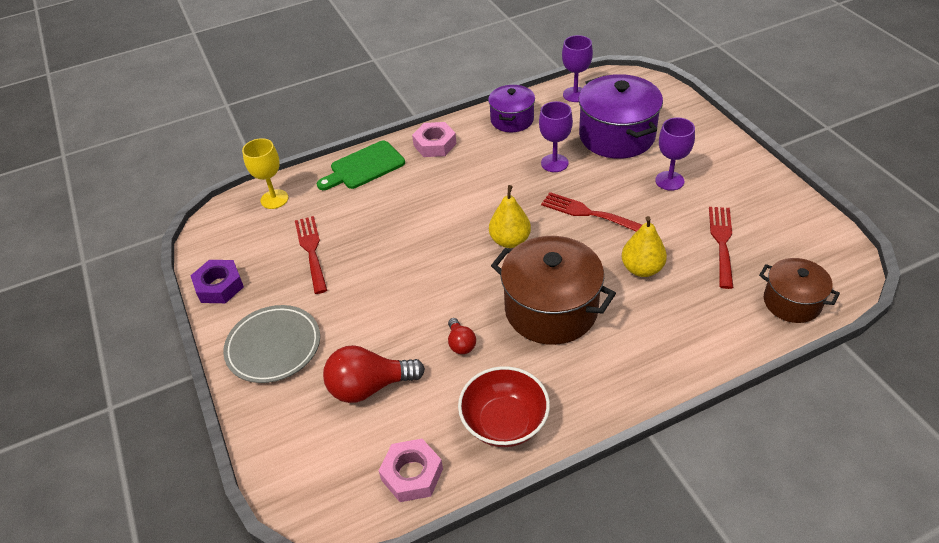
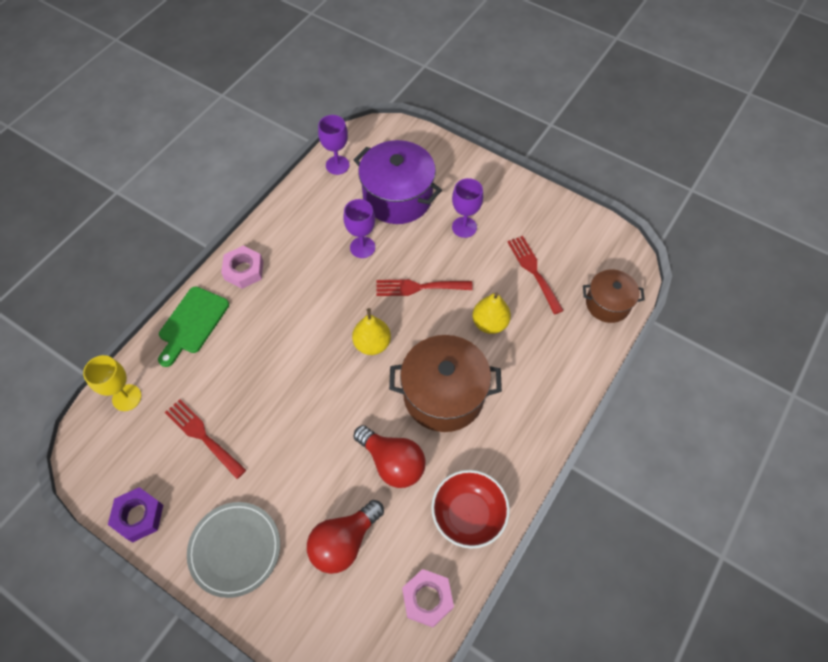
camera: 35 degrees left, 15 degrees up
(461, 343) = (392, 462): red light bulb -> red light bulb, size x1.93
(512, 120) = (298, 215): purple pot -> none

